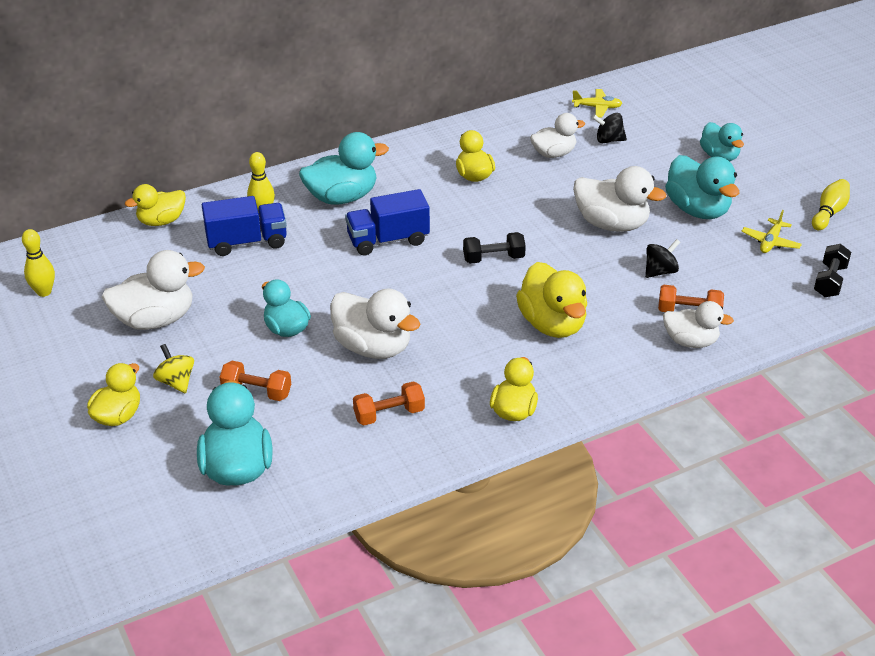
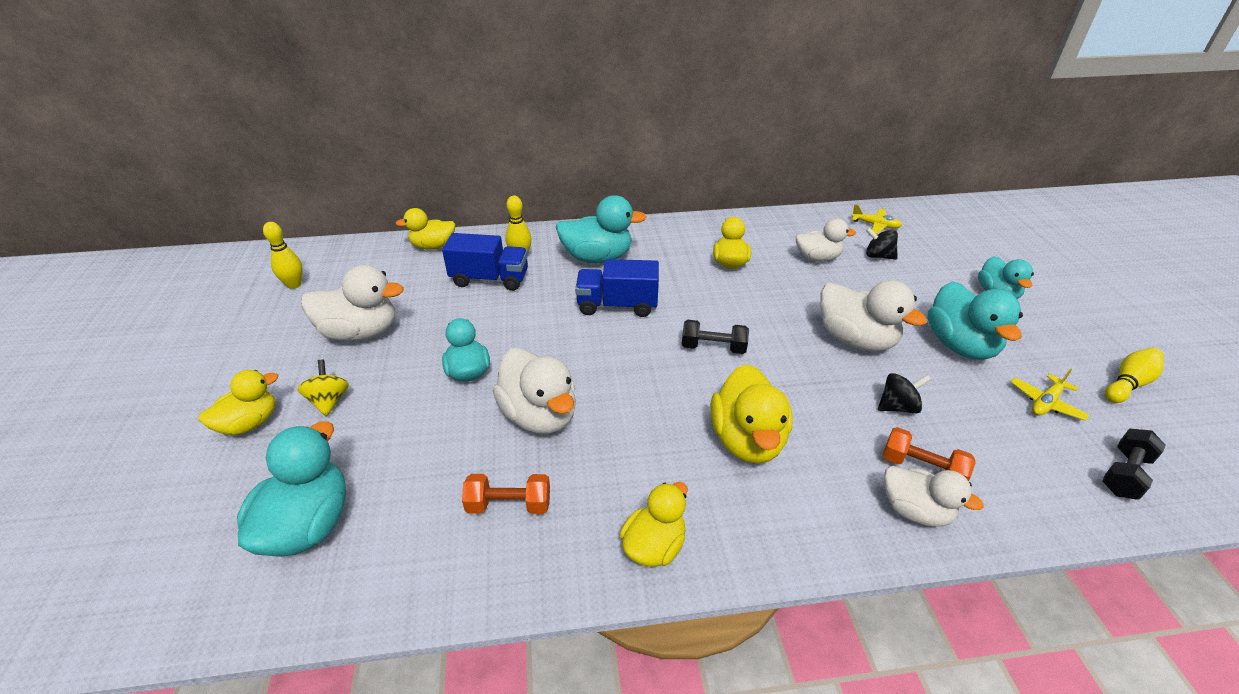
camera: 20 degrees right, 0 degrees up
(256, 392) = (393, 434): orange dumbbell -> none

